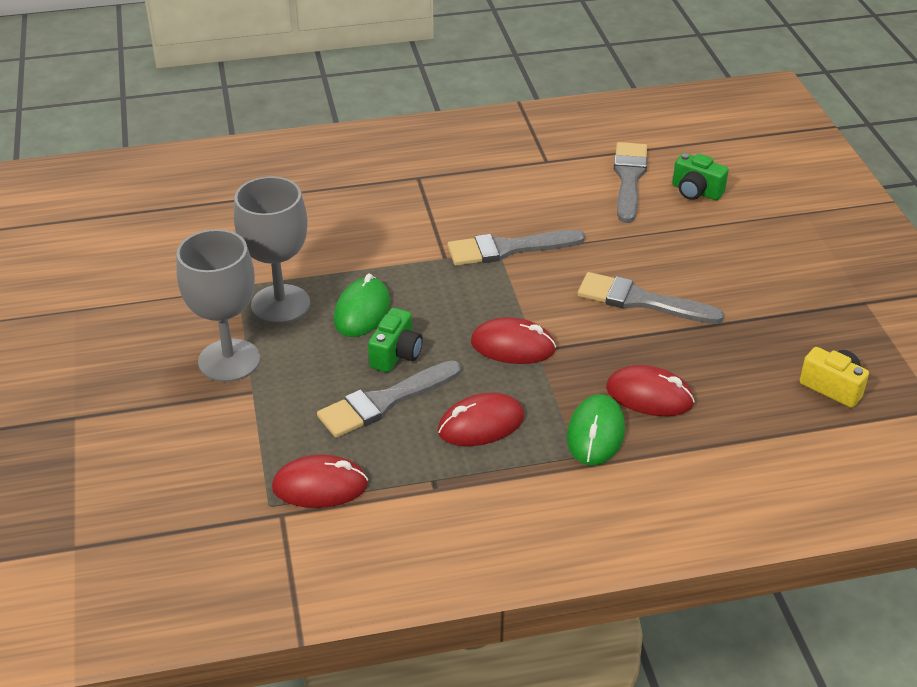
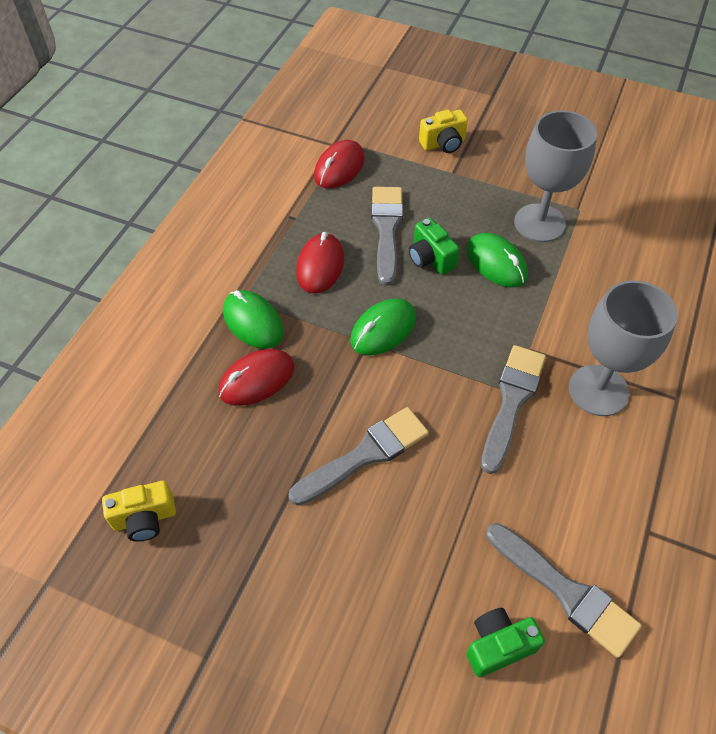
camera: 125 degrees right, 15 degrees up
(205, 419) = (443, 143): none -> yellow camera
(229, 360) = (494, 174): grey goblet -> grey goblet (598, 390)
(513, 346) = (383, 329): red mouse -> green mouse

